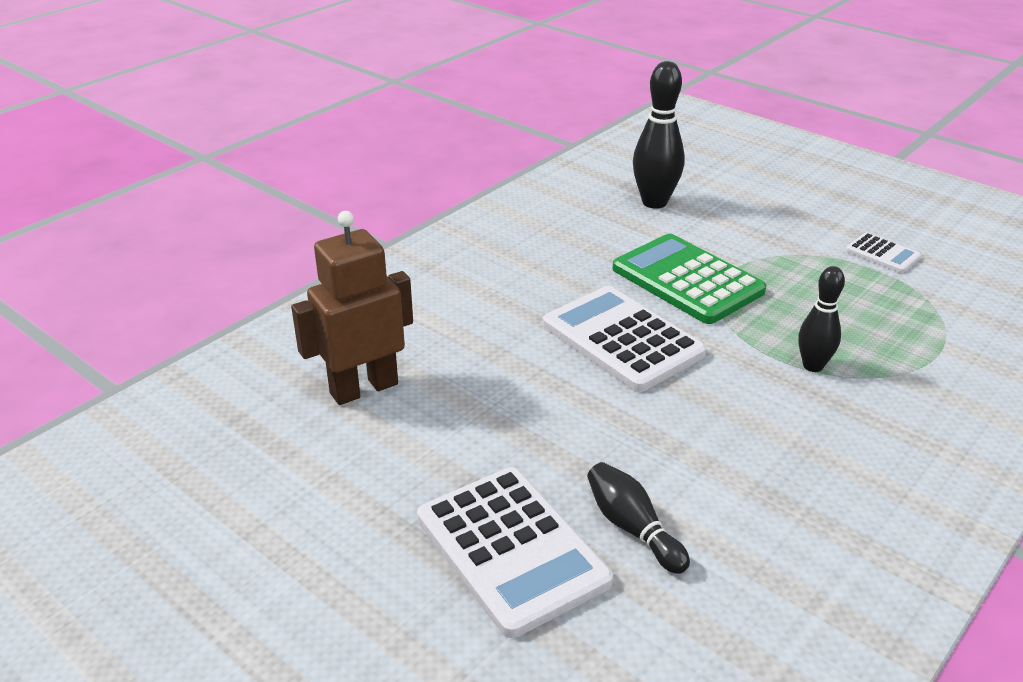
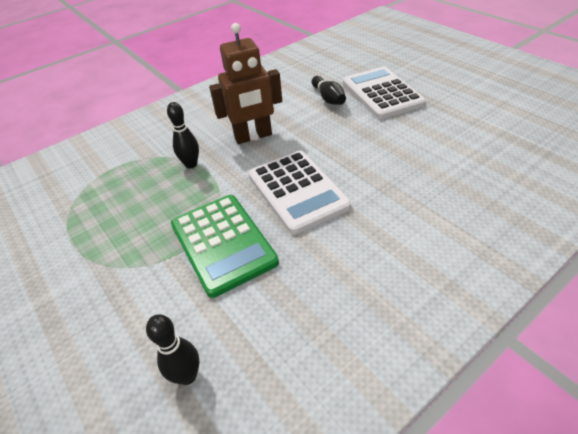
camera: 165 degrees left, 10 degrees up
(363, 388) = (473, 167): brown robot -> brown robot (253, 136)
(654, 202) = (187, 376): black bowling pin -> black bowling pin, size x0.63
(882, 254) = (46, 258): white calculator -> none

